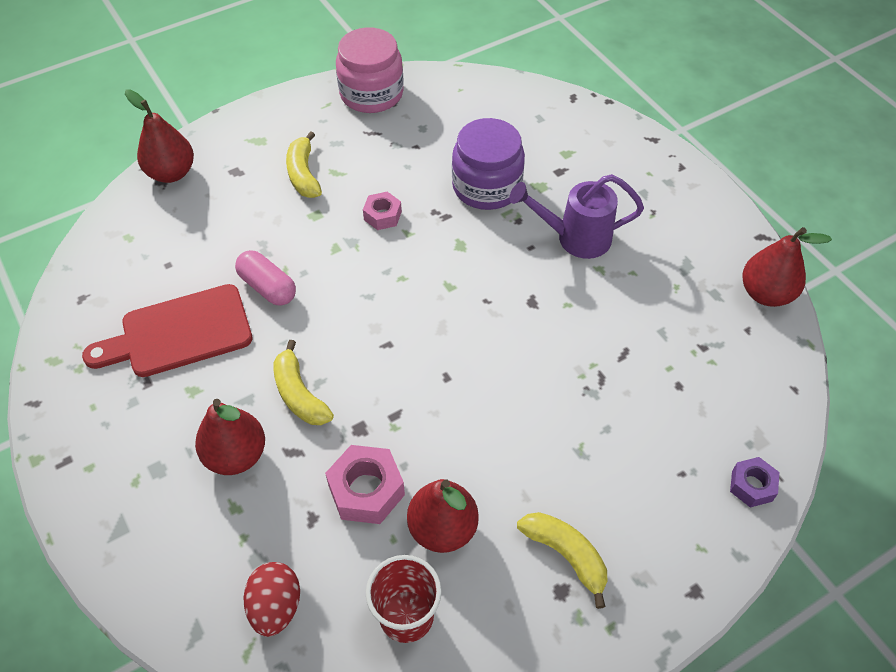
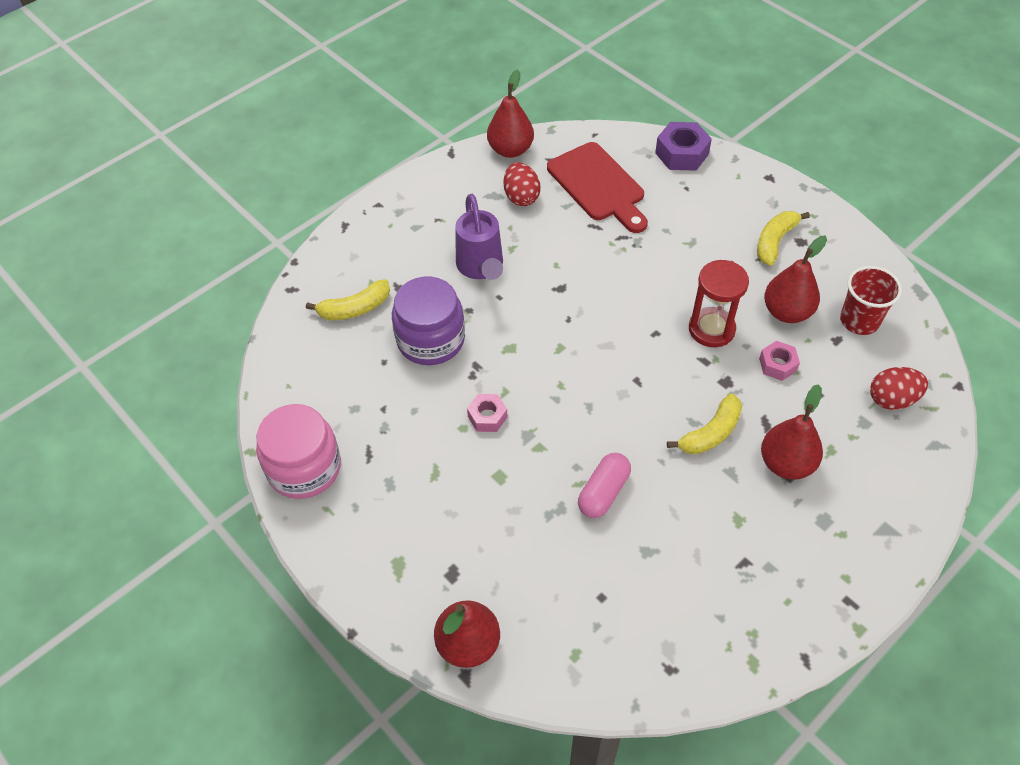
camera: 100 degrees left, 0 degrees up
(179, 333) = (682, 554): red cutting board -> red cutting board (598, 185)
(304, 174) = (443, 503): yellow banana -> yellow banana (355, 308)
(366, 490) = (777, 365): pink nut -> pink nut, size x0.62
(437, 435) = (711, 329): none -> red hourglass
(681, 290) = (521, 197): none -> red egg
(752, 486) = (682, 153): purple nut -> purple nut, size x1.61

